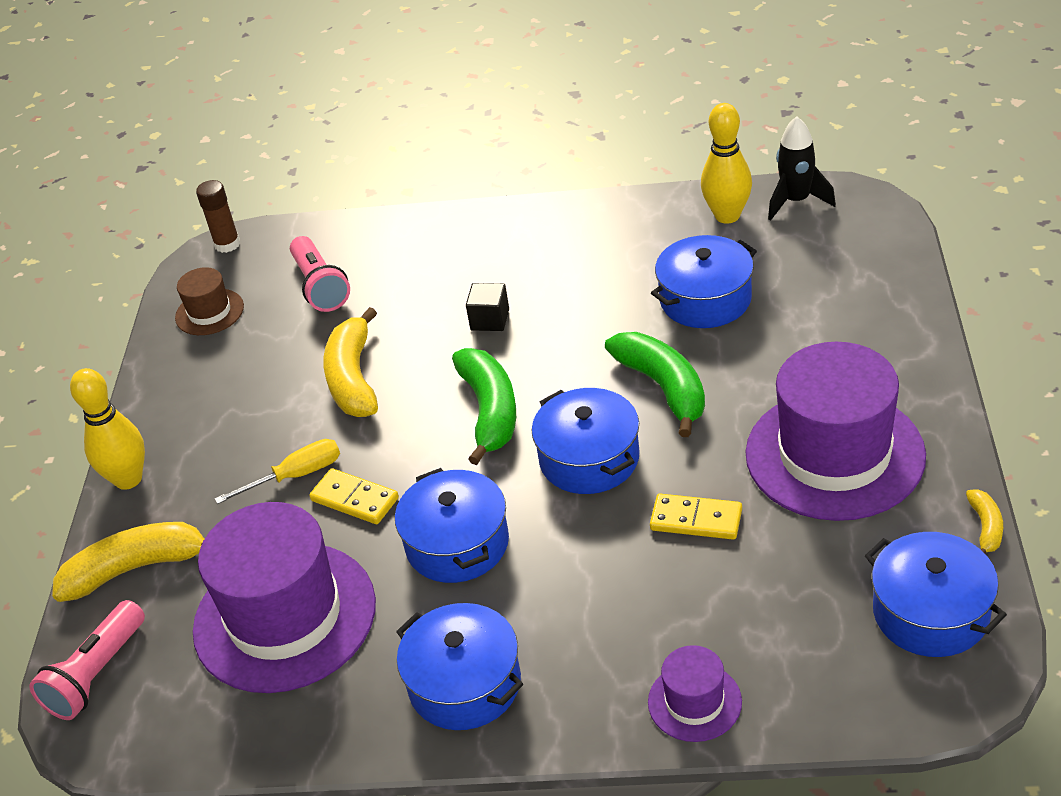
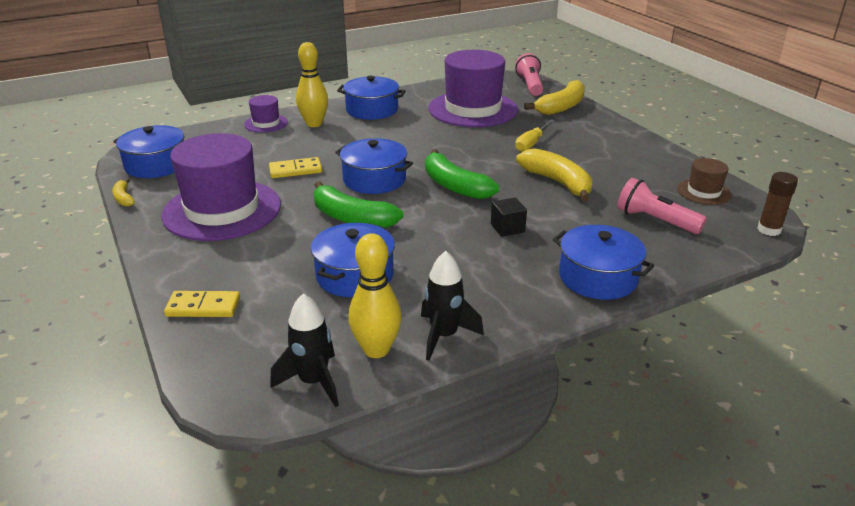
camera: 145 degrees right, 10 degrees down
(128, 479) = (616, 126): yellow bowling pin -> yellow bowling pin (314, 124)
(355, 499) = (488, 142): yellow domino -> yellow domino (203, 307)
(457, 543) = (417, 140): blue pot -> blue pot (598, 277)
(658, 214) = (444, 336): none -> black rocket

